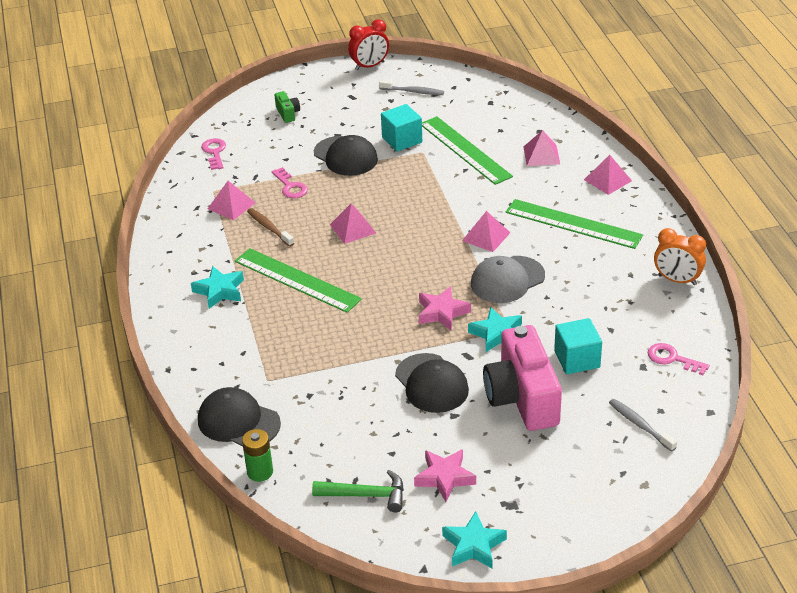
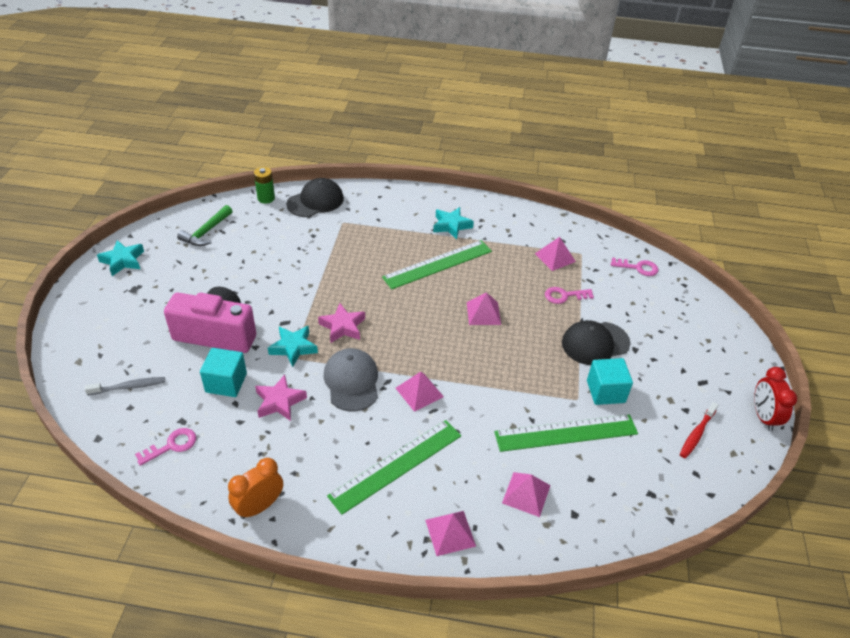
camera: 110 degrees right, 5 degrees up
(269, 228) = (513, 268): brown toothbrush -> none
(288, 113) = (686, 328): green camera -> none
(413, 92) = (696, 434): grey toothbrush -> red toothbrush
(431, 383) = (273, 293): black cap -> none
(445, 477) = (185, 268): pink star -> pink star (279, 402)

